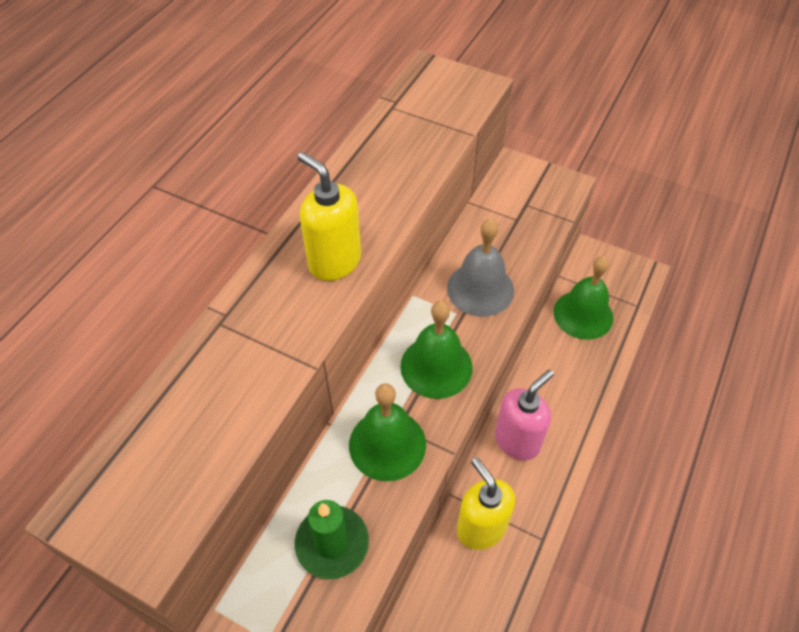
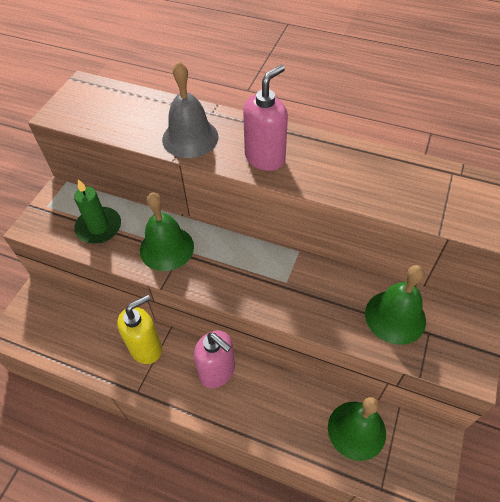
camera: 85 degrees right, 0 degrees up
(334, 261) = (265, 158): yellow soap dispenser -> pink soap dispenser
(436, 366) = (233, 272): green bell -> green bell (395, 316)
(480, 289) = (315, 298): grey bell -> grey bell (190, 138)

